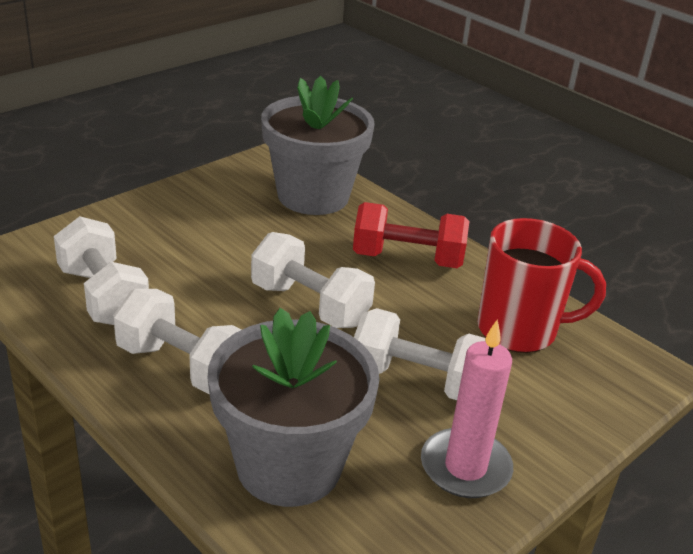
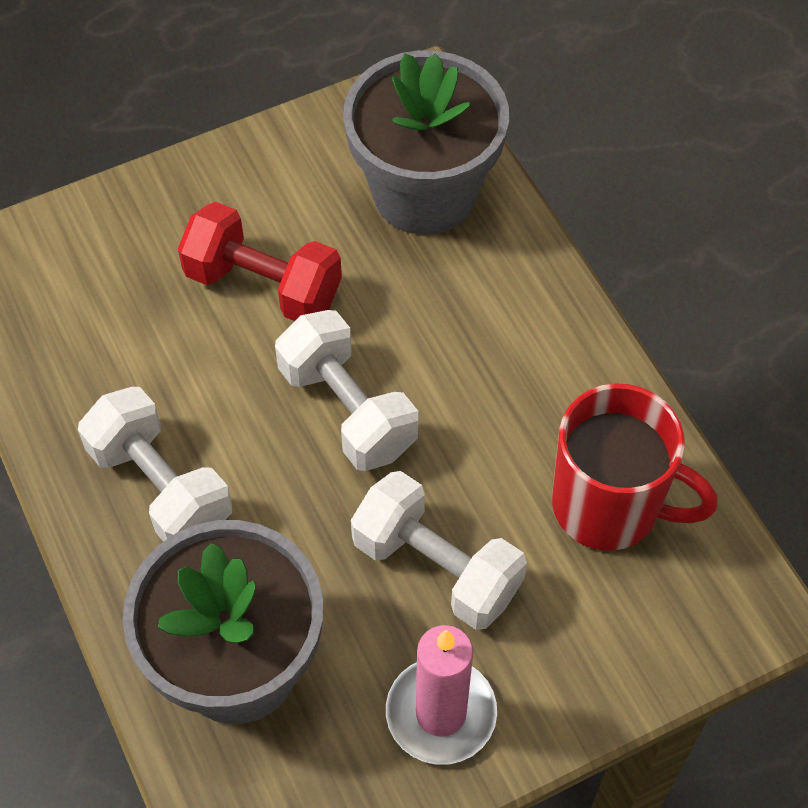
camera: 20 degrees right, 25 degrees up
(103, 296) = (95, 349): white dumbbell -> none
(407, 259) = (511, 344): red dumbbell -> red dumbbell (263, 285)

